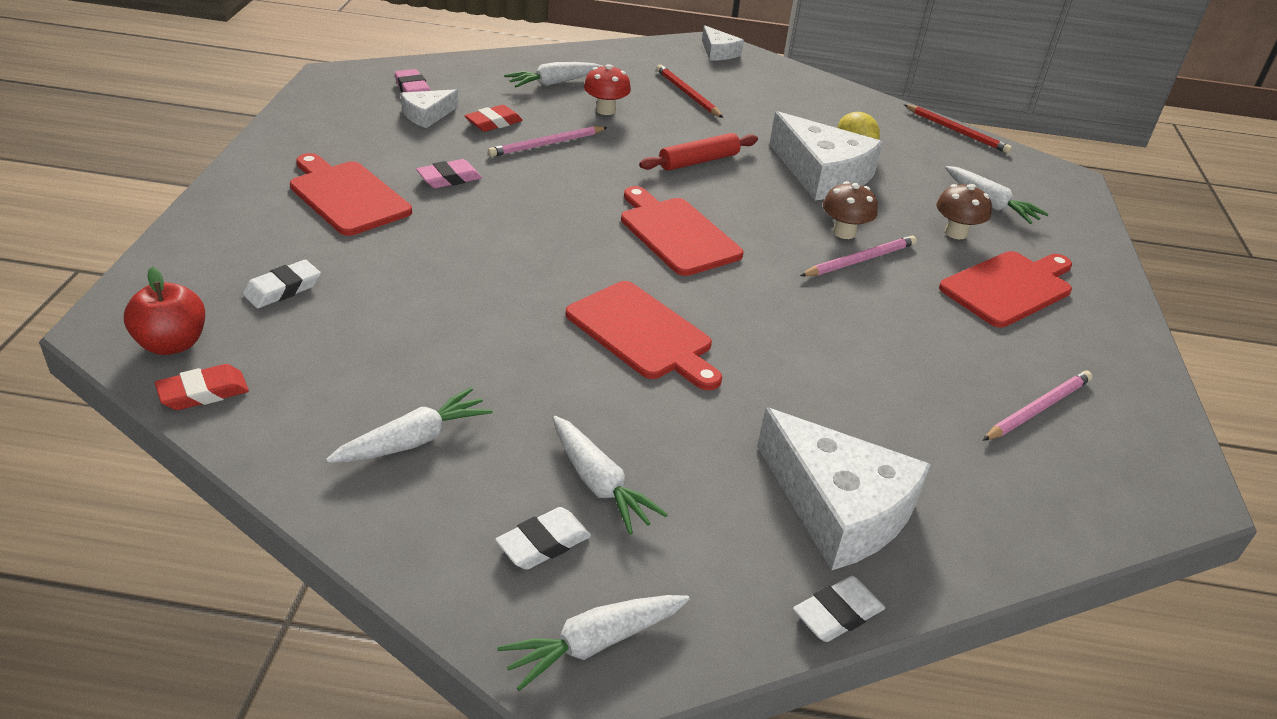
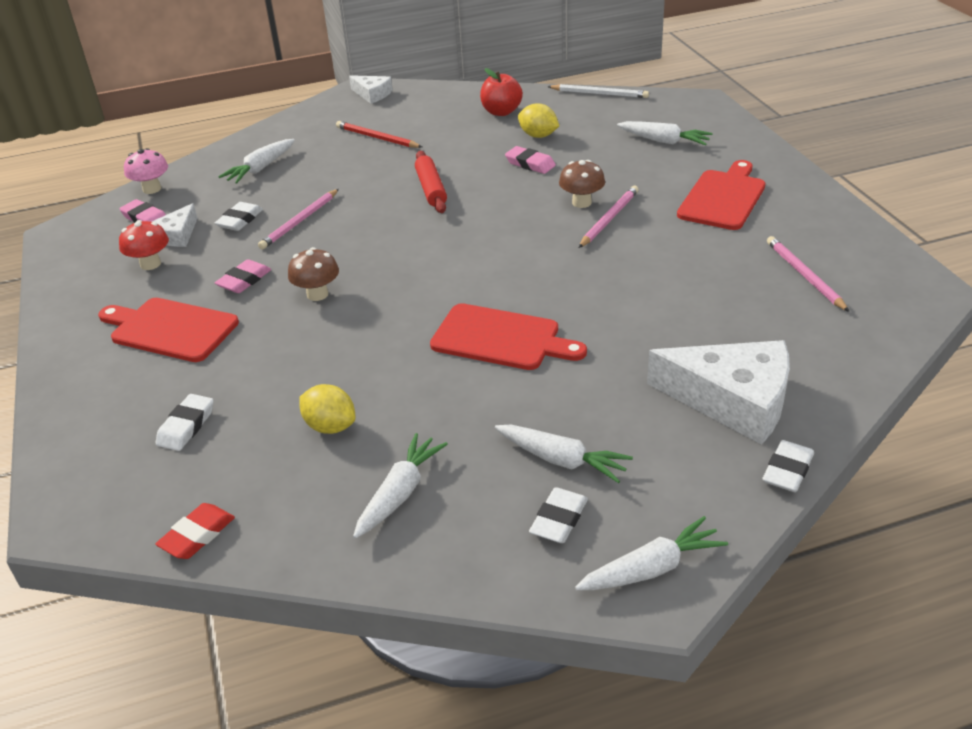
camera: 20 degrees left, 0 degrees up
(172, 344) = (133, 510): red apple -> red apple (501, 112)
(406, 346) = (330, 426): none -> yellow lemon
(442, 66) = (152, 189): none -> pink mushroom
(493, 123) = (240, 220): red eraser -> white eraser
(594, 644) = (651, 569): white carrot -> white carrot turned 150 degrees counterclockwise
(605, 110) = (323, 175): red mushroom -> red mushroom (150, 264)
(676, 234) = (462, 253): red cutting board -> none
(698, 161) = (431, 189): red rolling pin -> red rolling pin turned 45 degrees counterclockwise
(821, 174) = (530, 164): white cheese -> pink eraser
(955, 233) = (658, 172): brown mushroom -> brown mushroom (317, 294)
(957, 131) = (599, 94): red pencil -> white pencil
(1038, 408) = (804, 276): pink pencil -> pink pencil turned 45 degrees counterclockwise

